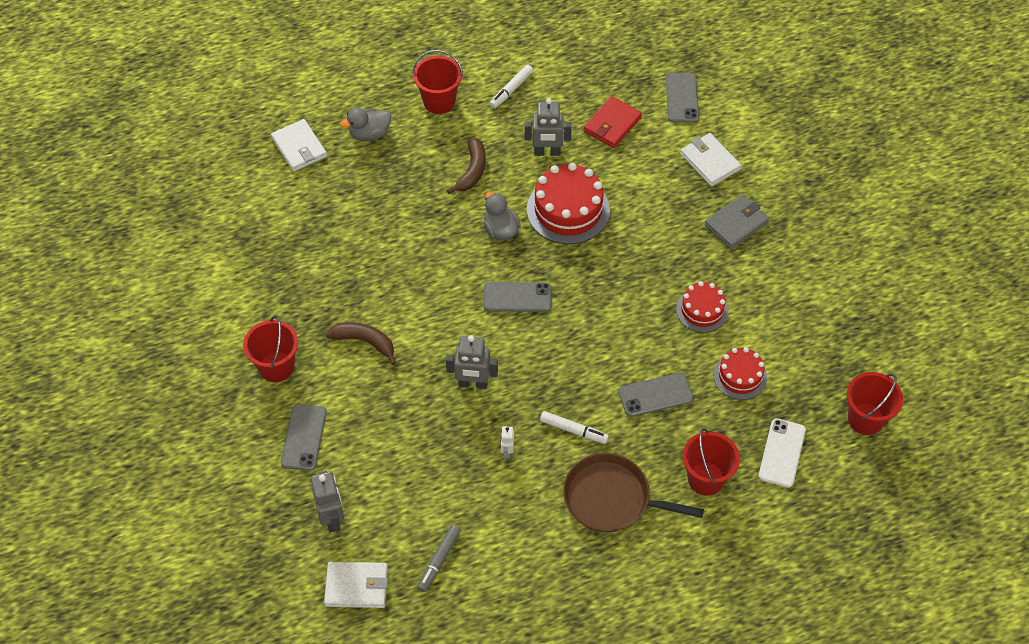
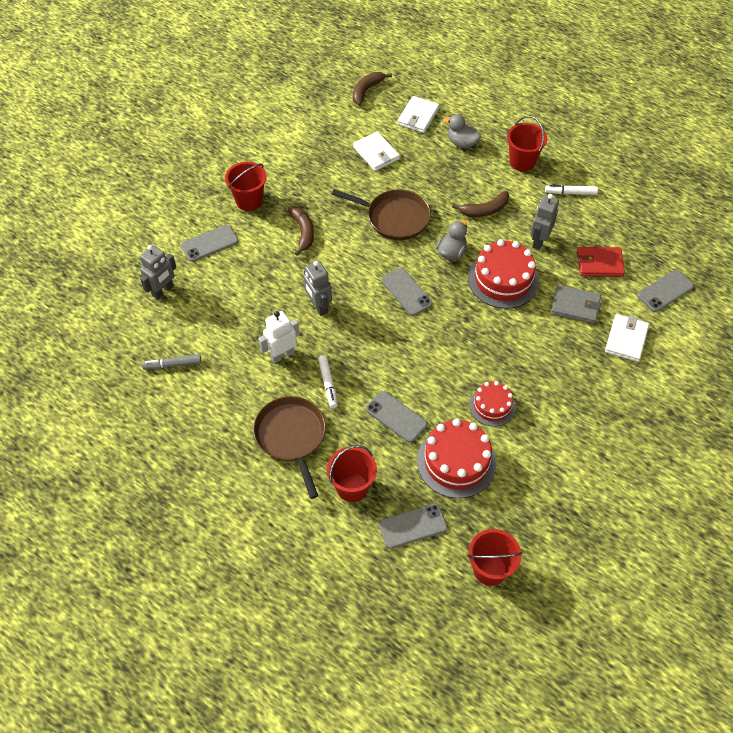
camera: 55 degrees right, 0 degrees up
(219, 169) = (366, 90): none -> brown banana
(356, 586) = (124, 332): white wallet -> white wallet (376, 153)
(416, 250) = (394, 218): none -> brown pan
(507, 451) = (282, 355): white robot -> white robot, size x1.87
(547, 152) = (539, 241): grey robot -> grey robot turned 60 degrees clockwise
(736, 224) = (587, 386): grey wallet -> grey wallet (575, 306)
(740, 376) = (456, 461): red cake -> red cake, size x1.67
(781, 453) = (412, 526): white phone -> grey phone

